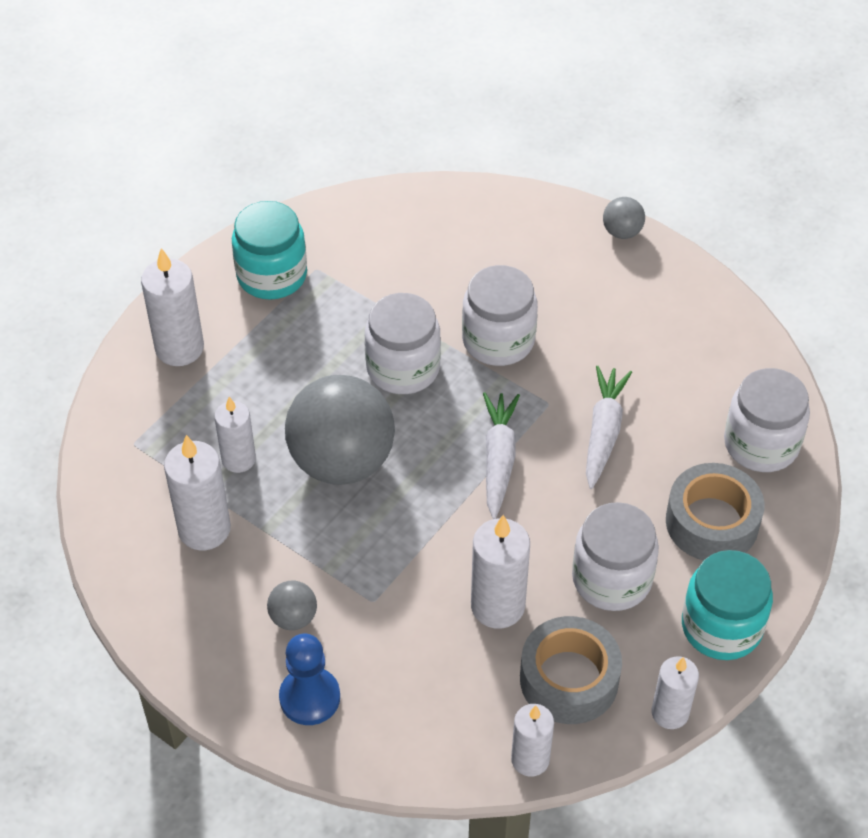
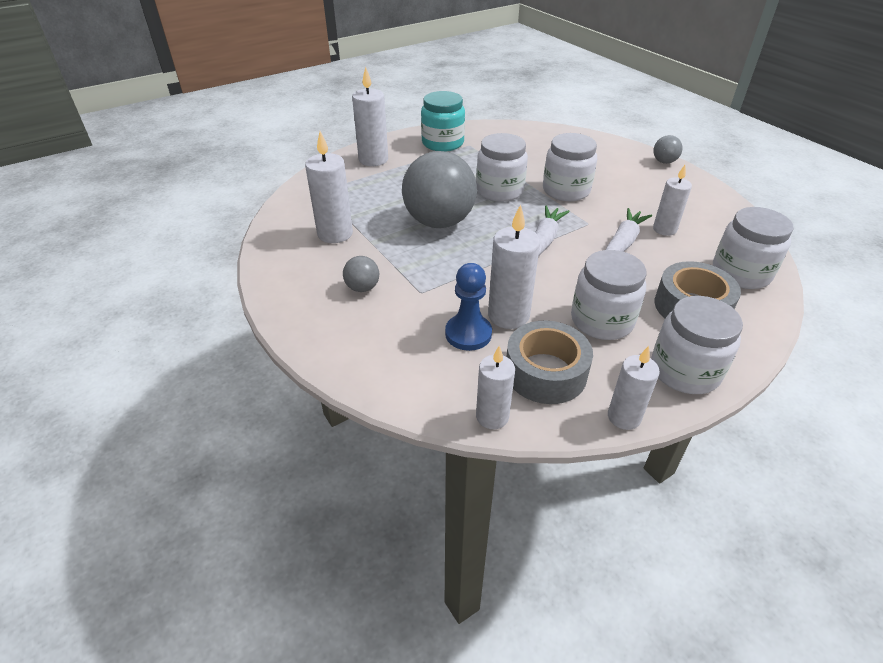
camera: 20 degrees right, 10 degrees down
(238, 459) = (376, 208): white candle -> white candle (664, 229)
(309, 697) = (346, 333): blue pawn -> blue pawn (468, 334)
(721, 626) = (684, 371): turquoise jar -> white jar

